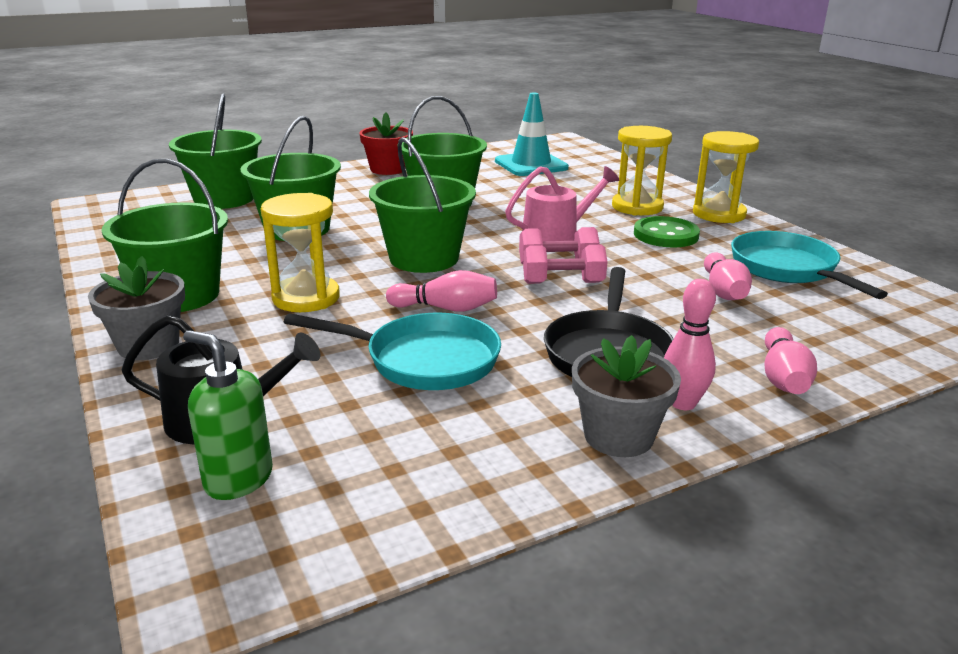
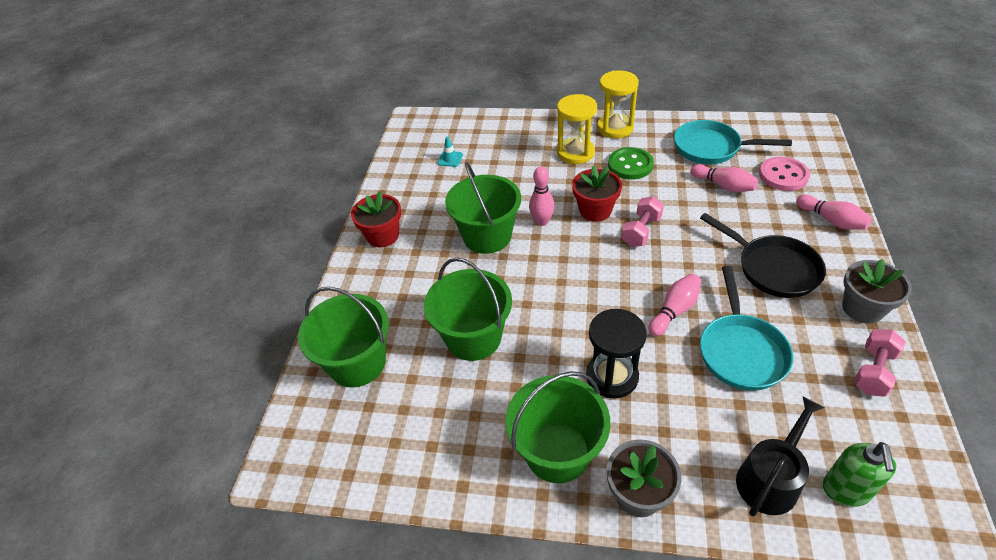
camera: 50 degrees left, 20 degrees up
(238, 479) = (846, 490): green soap dispenser -> green soap dispenser turned 60 degrees counterclockwise
(306, 298) = (612, 376): yellow hourglass -> black hourglass
(423, 360) = (741, 351): turquoise pan -> turquoise pan turned 135 degrees clockwise
(424, 258) = (586, 289): green bucket -> none
(531, 165) = (450, 159): turquoise traffic cone -> turquoise traffic cone, size x0.45
(556, 236) = (595, 210): pink watering can -> red flower pot
(563, 283) = (670, 242): pink dumbbell -> pink dumbbell (873, 371)
(683, 403) = (840, 268): pink bowling pin -> pink bowling pin (542, 221)
(821, 325) = (783, 175): none -> pink button

